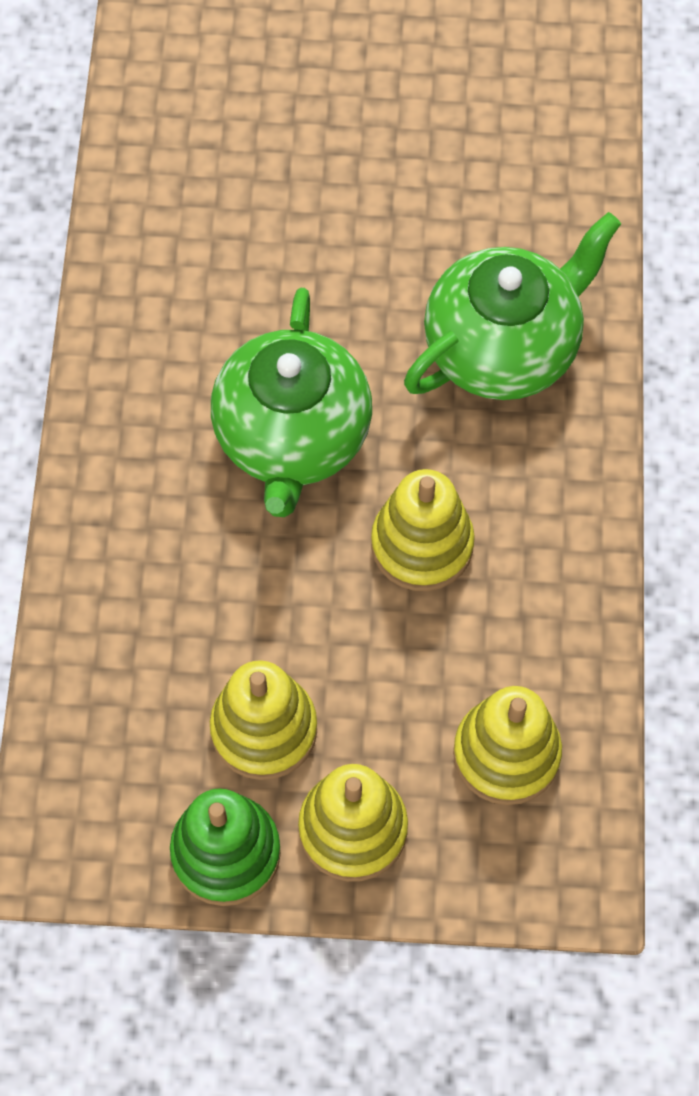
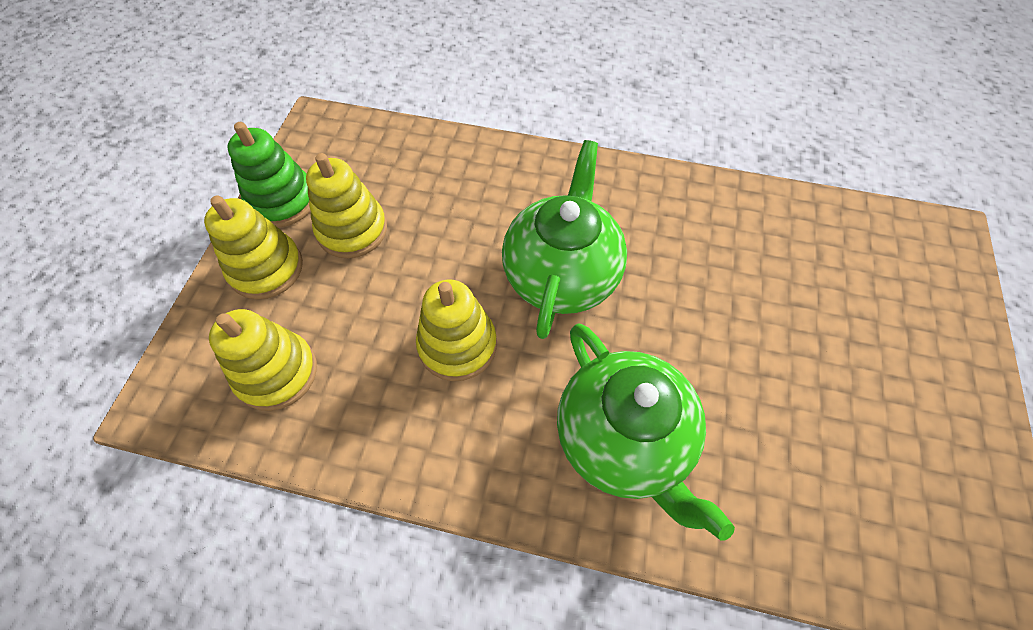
camera: 100 degrees right, 5 degrees down
(292, 438) = (561, 275): green teapot -> green teapot turned 90 degrees clockwise

